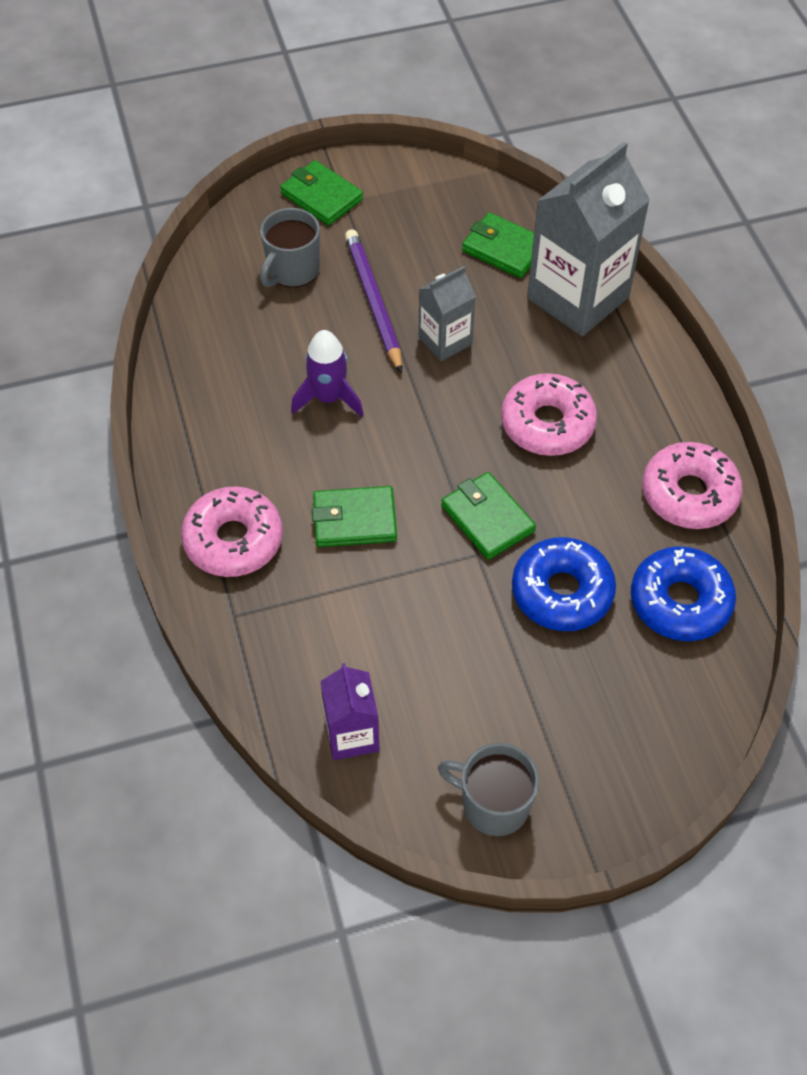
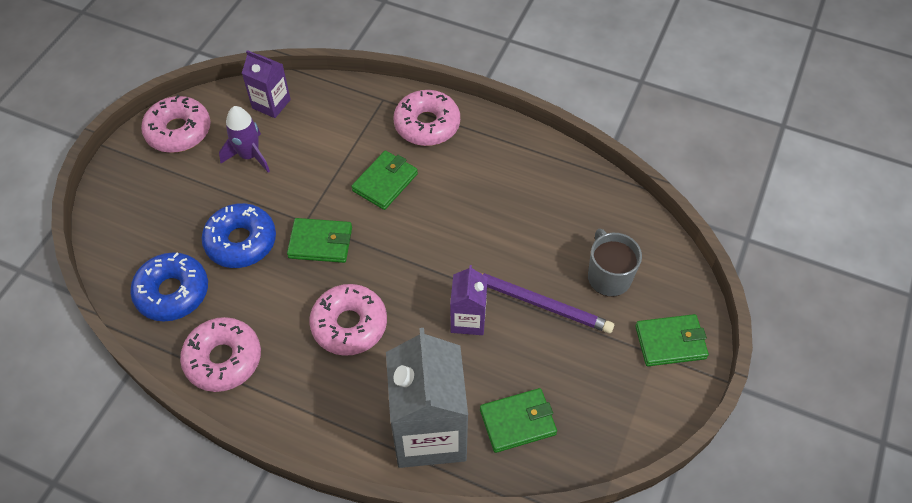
camera: 130 degrees right, 0 degrees up
(328, 398) = (481, 226): purple rocket -> purple rocket (249, 156)
(445, 340) = (468, 319): grey carton -> purple carton
(493, 804) = (178, 131): grey mug -> pink donut

